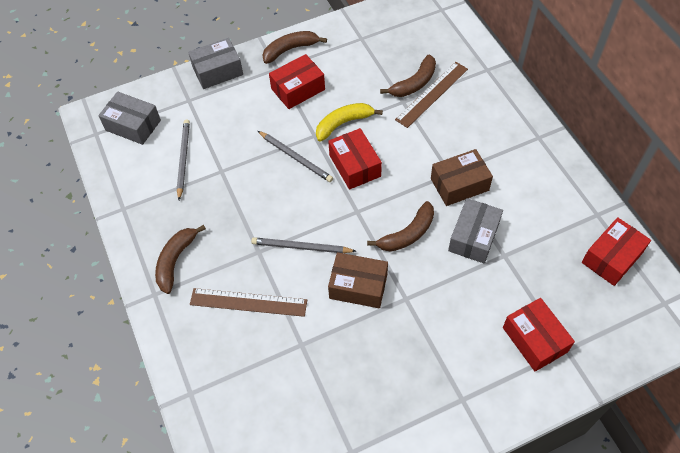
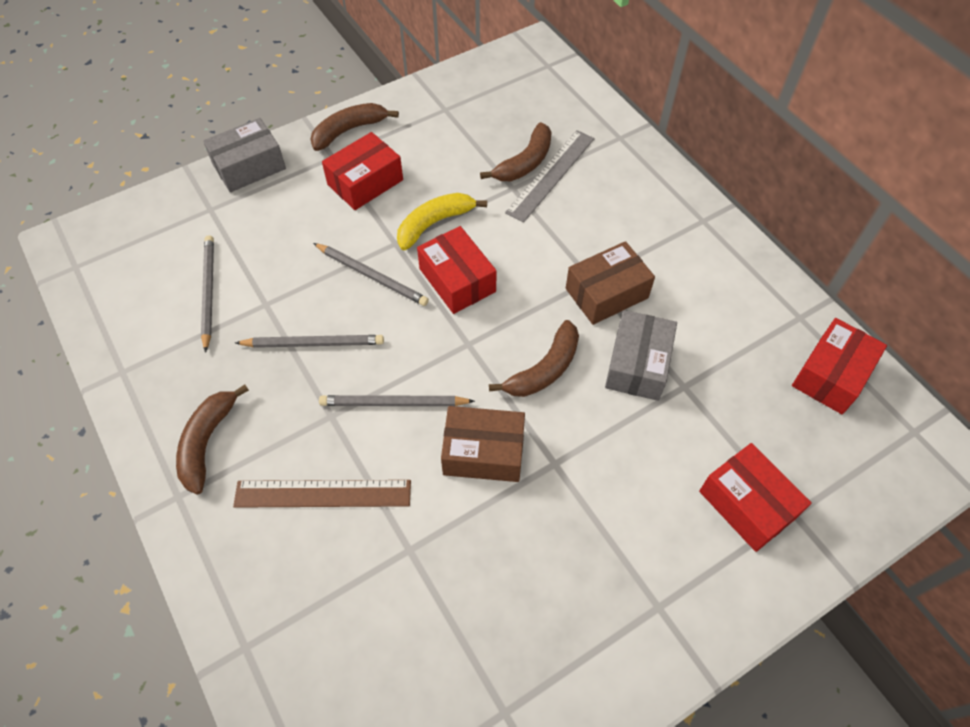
camera: 10 degrees left, 0 degrees up
(133, 125) = (131, 250): grey box -> none
(251, 201) = (313, 343): none -> grey pencil
(432, 94) = (551, 175): brown ruler -> grey ruler

